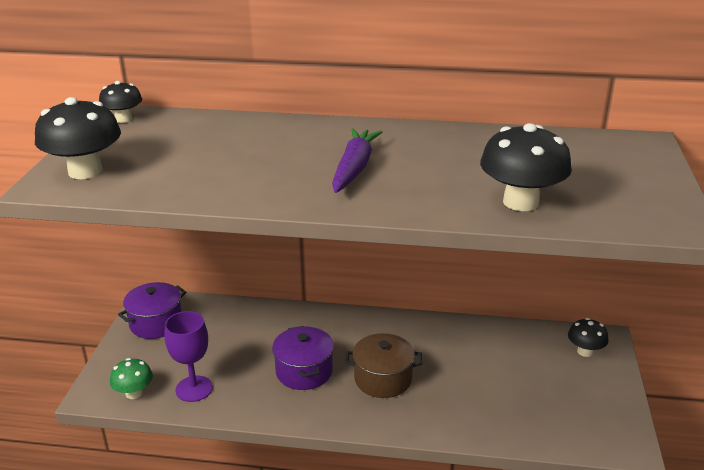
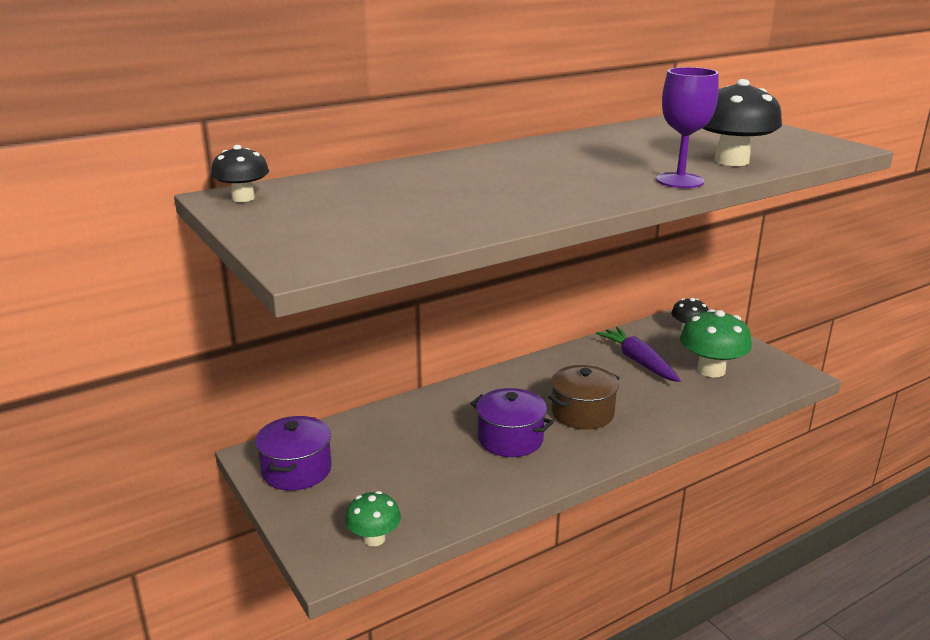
camera: 40 degrees left, 5 degrees down
(85, 171) = (318, 243): black mushroom -> none
(194, 389) = (431, 503): purple goblet -> purple goblet (680, 181)
(354, 168) = (568, 174): purple carrot -> purple carrot (638, 361)
(547, 398) = (711, 370): none -> green mushroom

